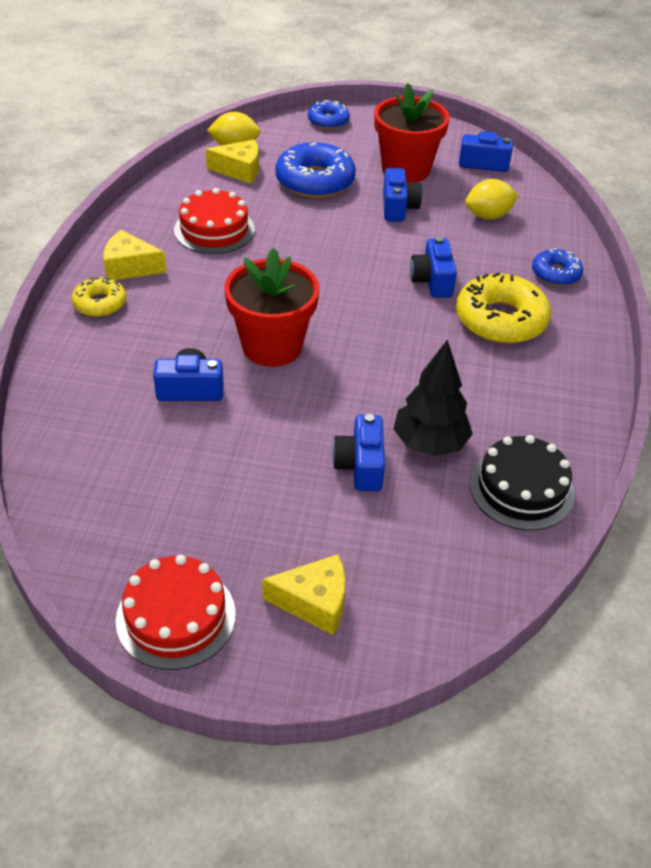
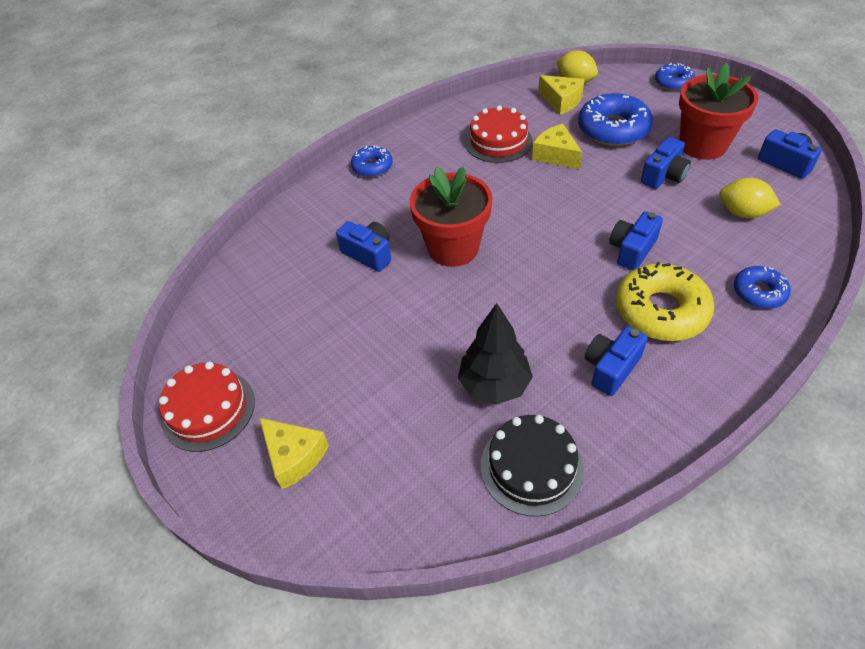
camera: 45 degrees right, 5 degrees up
(100, 303) = (372, 167): yellow donut -> blue donut
(130, 267) = (415, 148): yellow cheese -> yellow cheese (555, 155)
(360, 466) = (425, 373): blue camera -> blue camera (611, 368)

